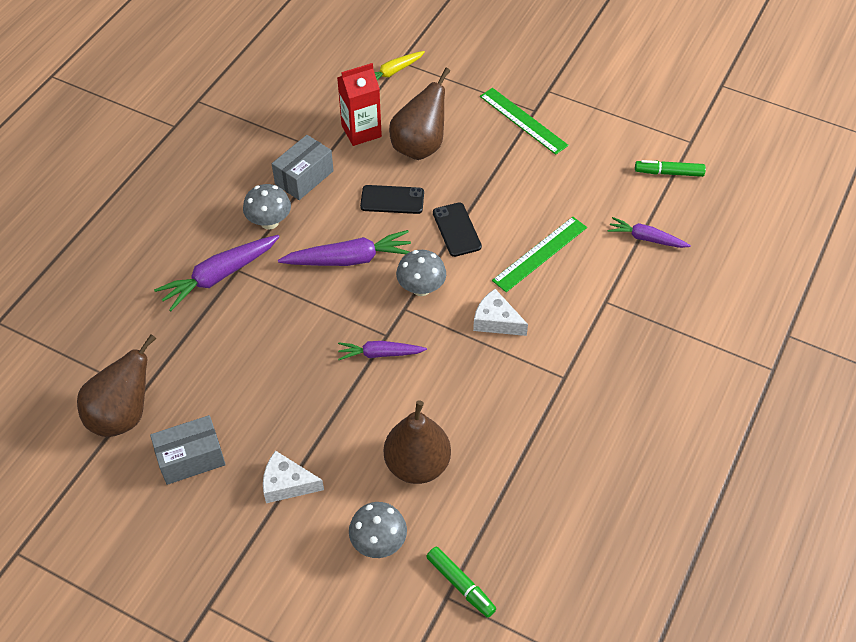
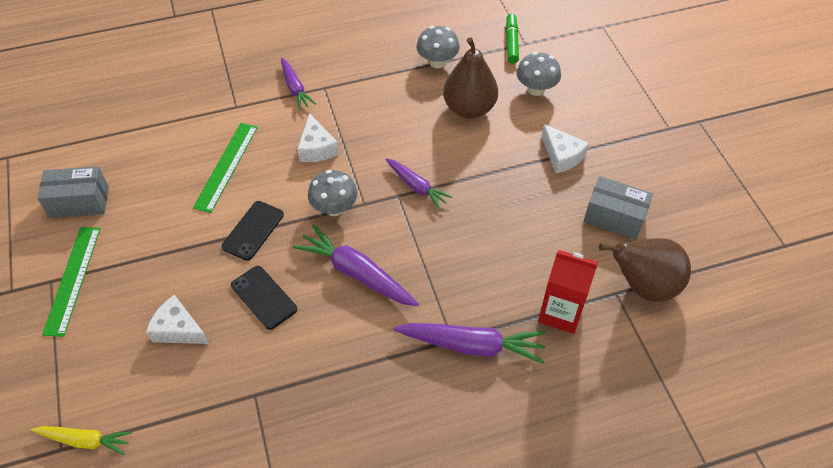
camera: 135 degrees left, 0 degrees up
(269, 222) = (381, 364): grey mushroom -> grey mushroom (437, 62)
(304, 177) = (304, 386): grey box -> grey box (79, 202)
(361, 131) = (200, 393): red carton -> red carton (560, 312)
(420, 147) = (178, 329): brown pear -> white cheese
(540, 254) = (226, 166): green ruler -> green ruler turned 75 degrees counterclockwise
(646, 238) = (150, 121): purple carrot -> purple carrot (295, 88)
(668, 173) = (60, 149): green marker -> none

